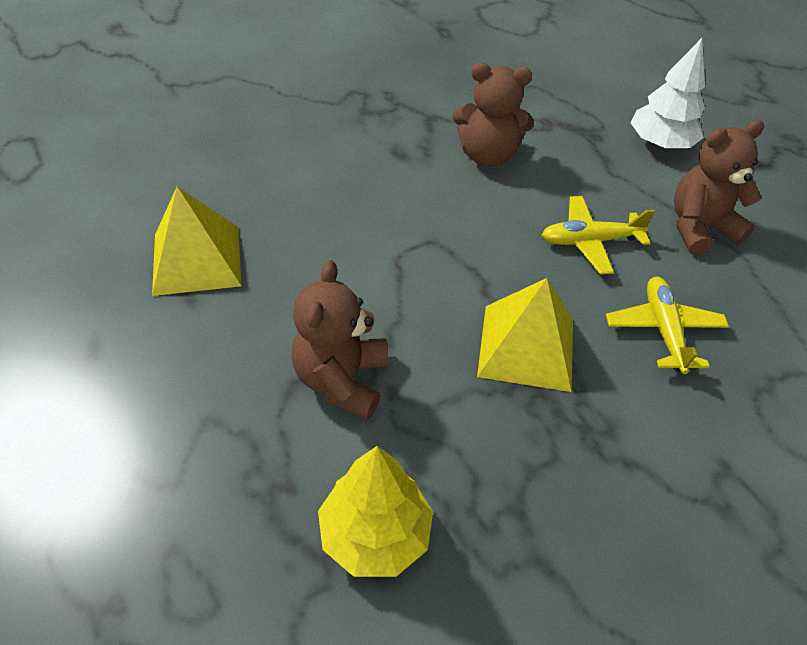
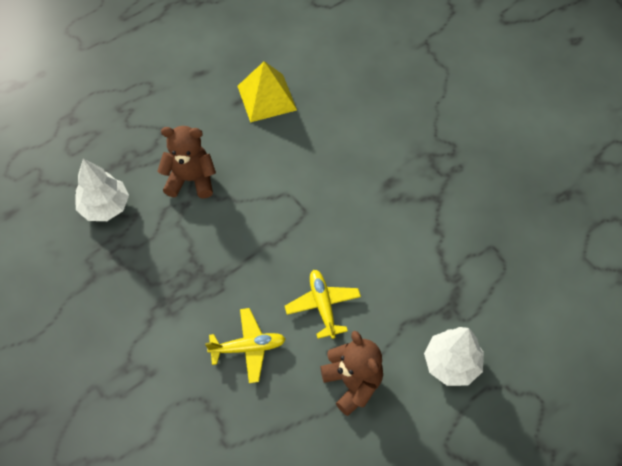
camera: 85 degrees right, 10 degrees up
(375, 534) = (105, 206): yellow tree -> white tree
(487, 156) = (401, 238): brown teddy bear -> none
(526, 347) = (224, 268): yellow pyramid -> none

